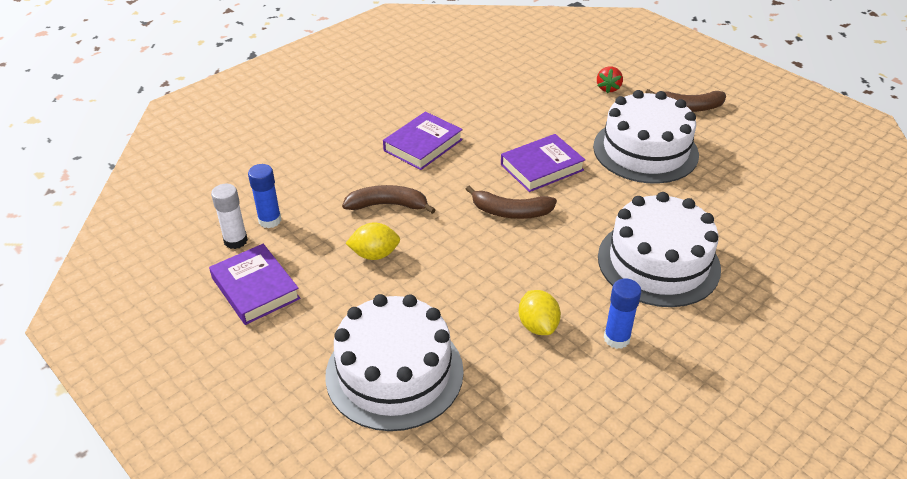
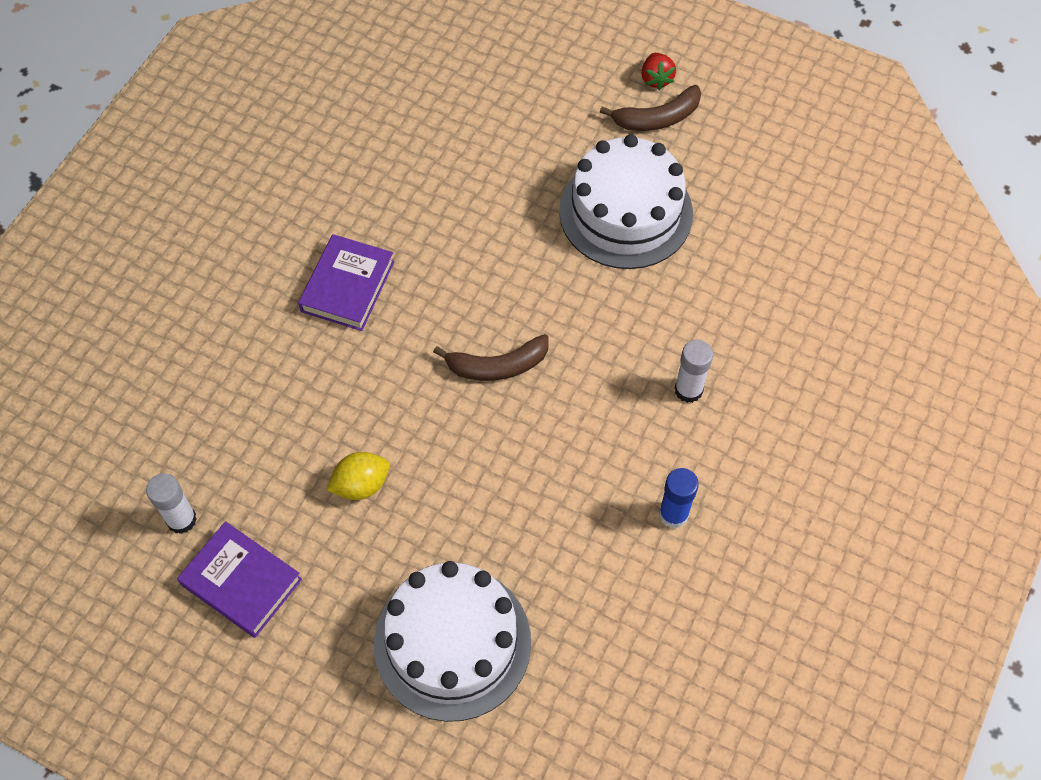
camera: 20 degrees left, 20 degrees up
(270, 220) = (208, 474): blue glue stick -> none
(387, 205) = (344, 402): brown banana -> none
(538, 325) = (584, 525): yellow lemon -> none
(541, 167) = (509, 280): purple book -> none
(608, 88) = (548, 111): red strawberry -> red strawberry (656, 79)
(658, 262) = (688, 390): white cake -> white glue stick

